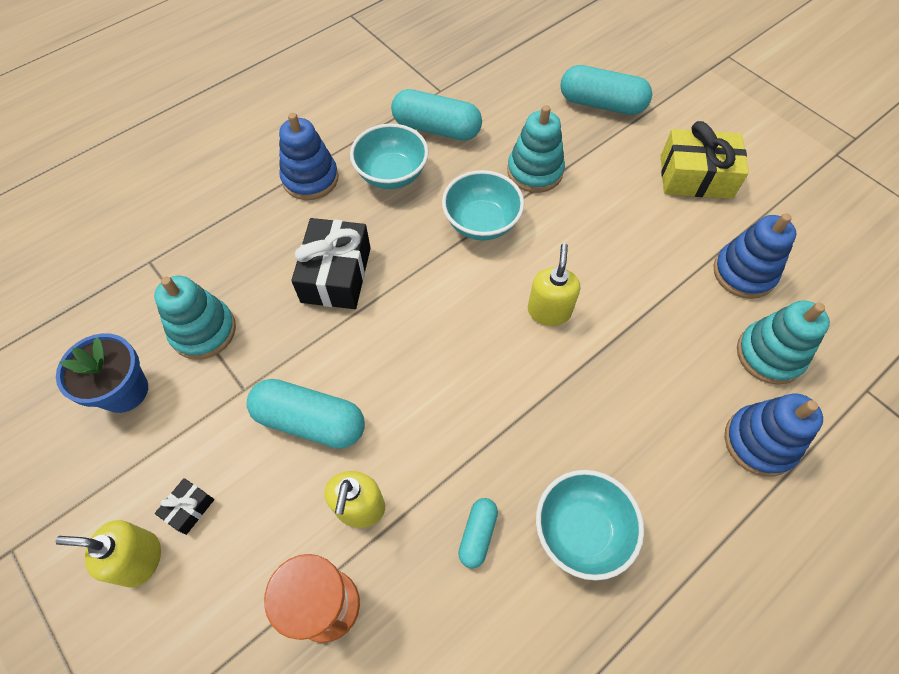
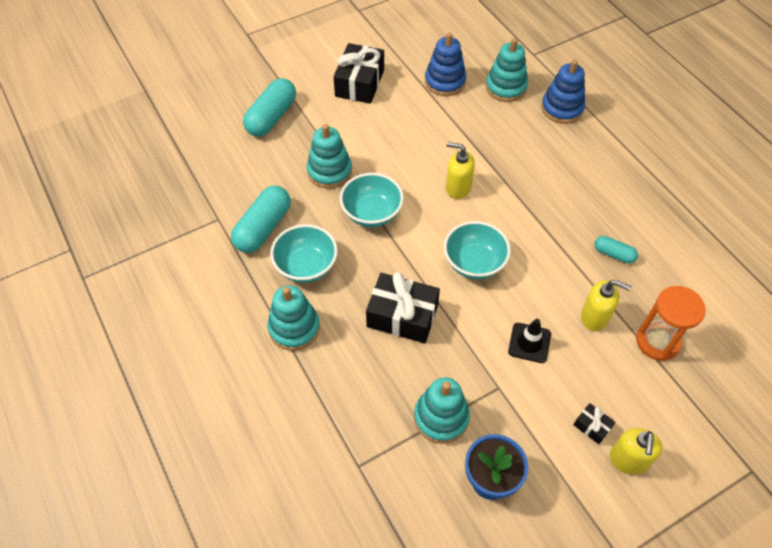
camera: 80 degrees left, 5 degrees down
(310, 179) = (294, 328): blue stacking toy -> turquoise stacking toy
(310, 421) = (529, 343): turquoise capsule -> black traffic cone
(581, 530) = (612, 202): turquoise bowl -> turquoise bowl (474, 263)
(695, 177) = (359, 83): yellow gift -> black gift

